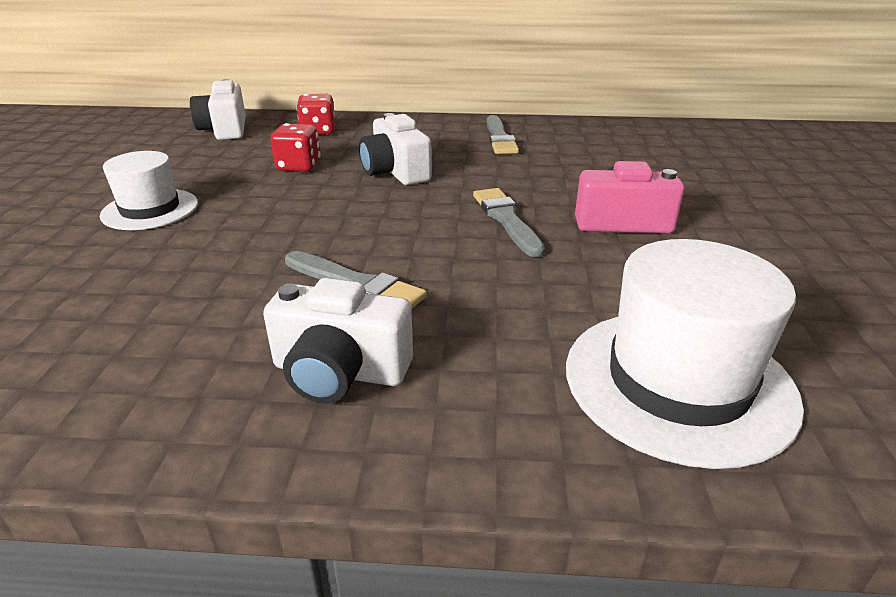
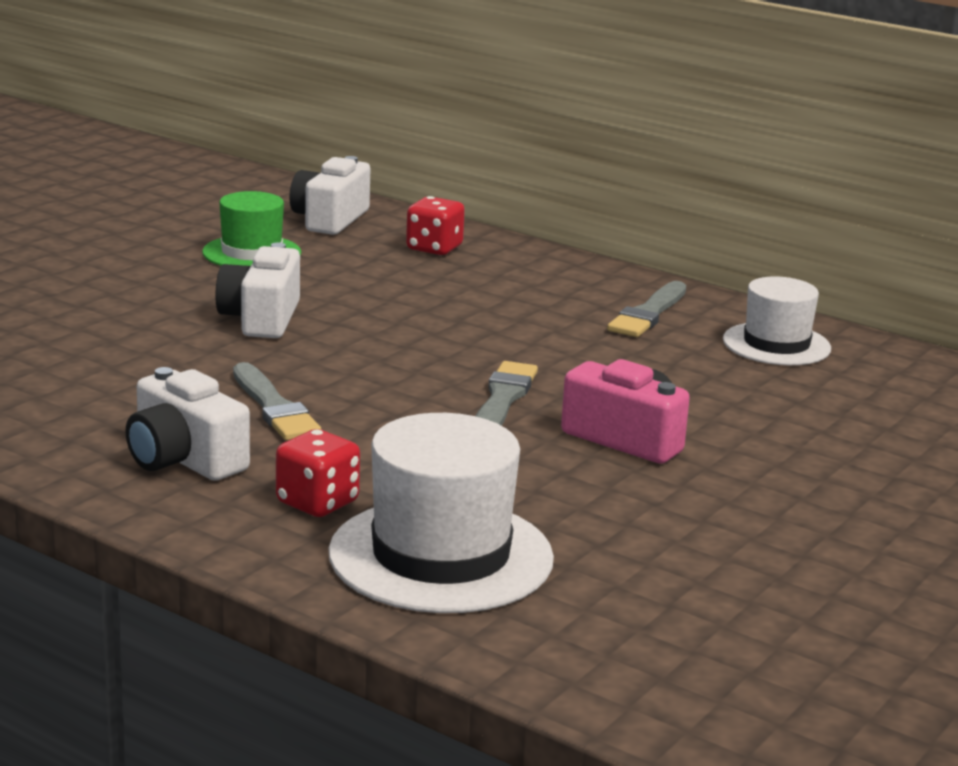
camera: 30 degrees right, 10 degrees down
(150, 209) = (165, 290): white hat -> white hat (776, 344)
(192, 164) = (251, 253): none -> green hat
(298, 166) = (359, 285): red dice -> red dice (317, 503)
(395, 172) = (457, 319): white camera -> white camera (261, 319)

